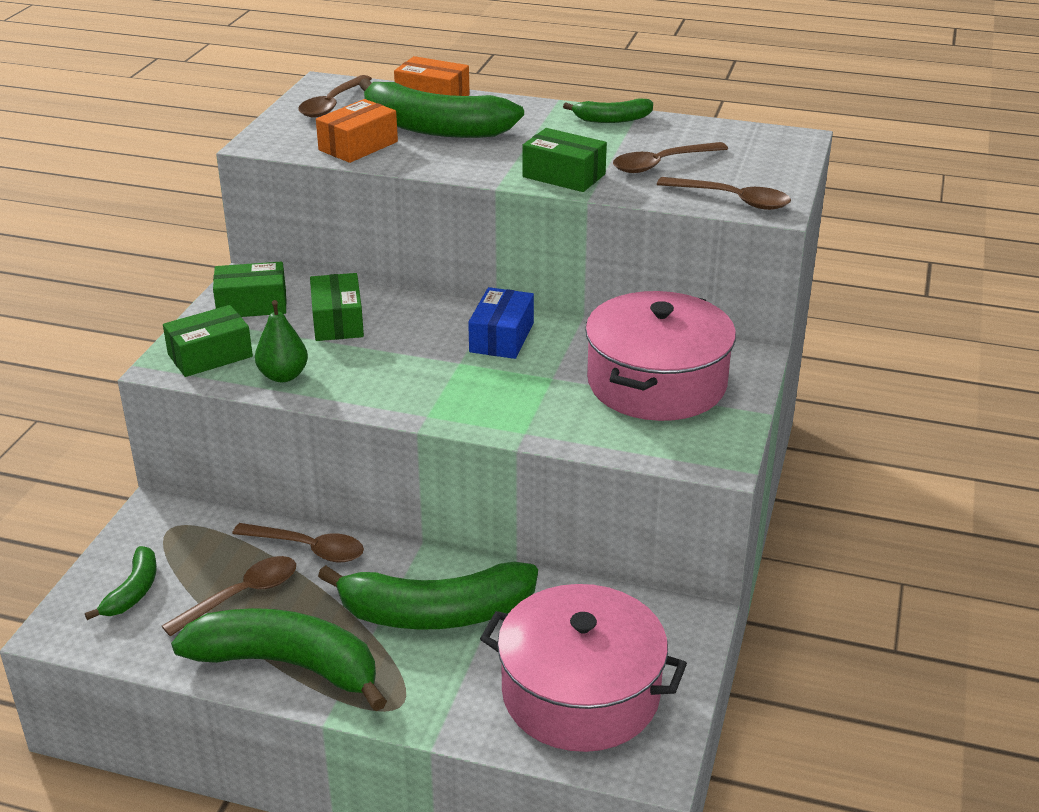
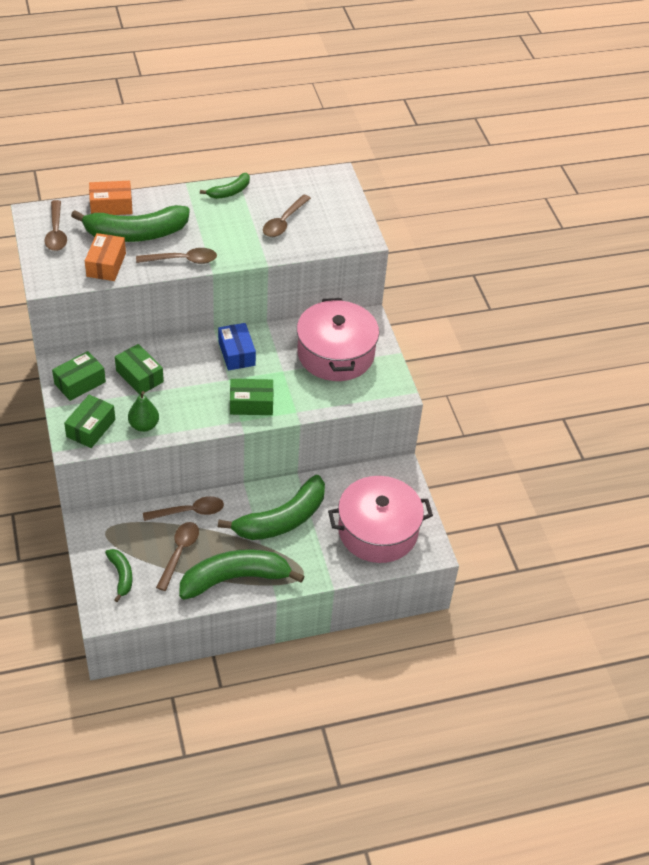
camera: 35 degrees left, 15 degrees up
(563, 175) = (240, 250): green box -> green box (251, 404)
(732, 200) = (339, 239): brown spoon -> brown spoon (182, 260)

